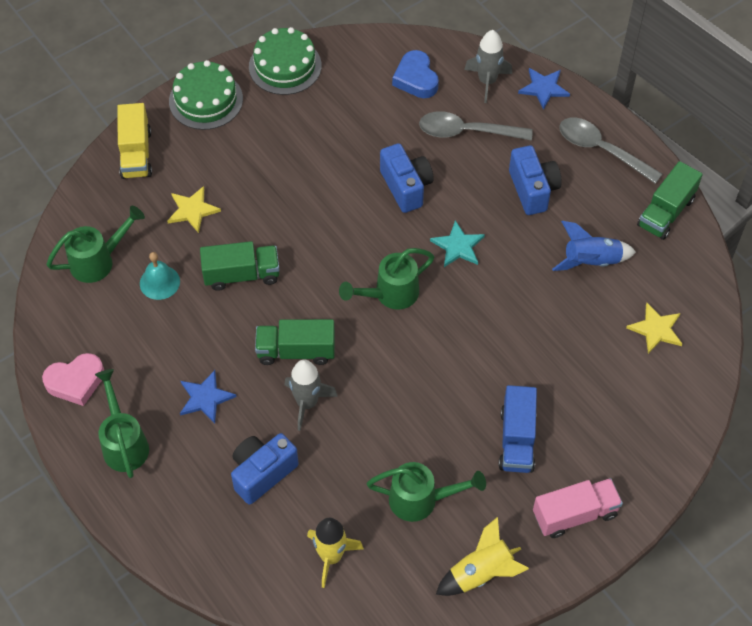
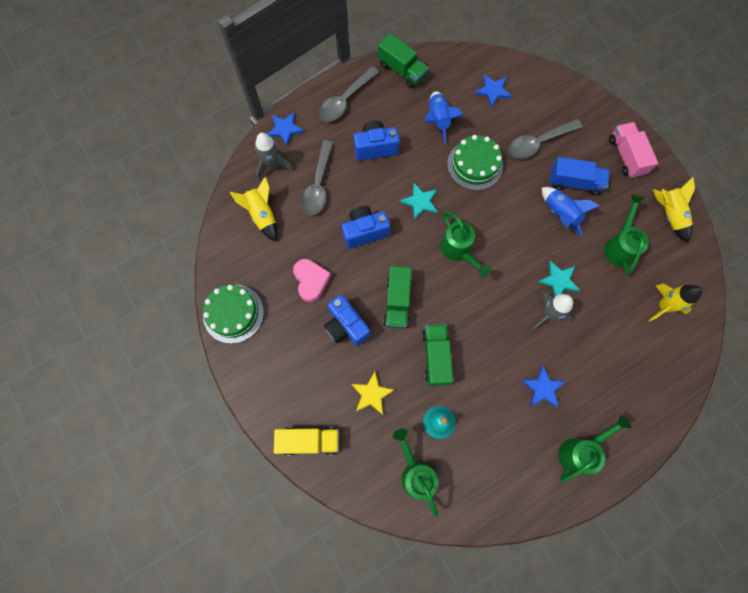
camera: 85 degrees left, 15 degrees up
(76, 382) = (528, 491): pink heart -> pink heart (311, 281)
(124, 442) = (580, 451): green watering can -> green watering can turned 150 degrees clockwise
(206, 100) = (259, 380): green cake -> green cake (475, 165)
(262, 473) = (603, 349): blue camera -> blue camera (346, 326)
(296, 351) = (504, 320): green truck -> green truck (397, 302)
(359, 418) = (559, 280): none -> turquoise star
(416, 79) = (262, 215): blue heart -> yellow rocket
(462, 420) = (560, 214): none -> blue rocket
(576, 391) = (538, 143): none -> grey spoon
(656, 329) = (493, 91): yellow star -> blue star

